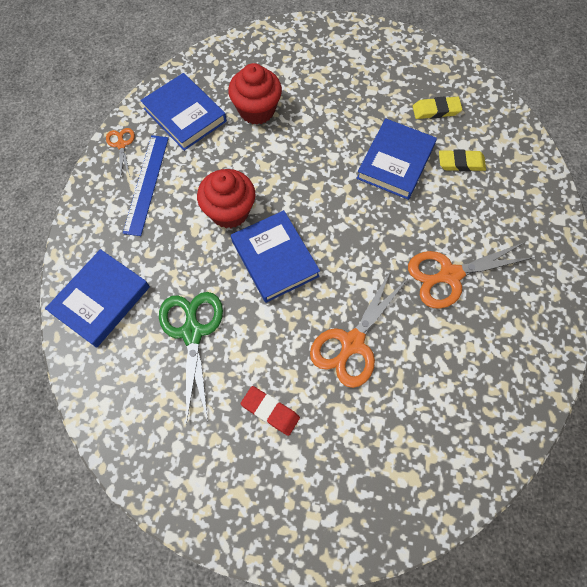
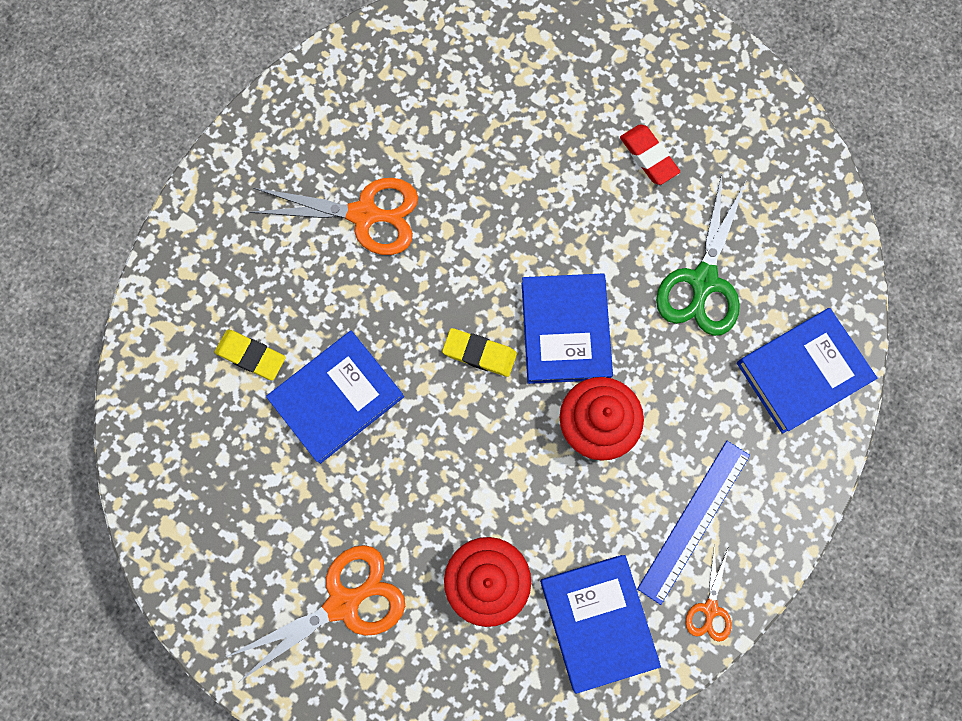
camera: 155 degrees left, 10 degrees up
(352, 343) = (523, 188): orange scissors -> orange scissors (343, 603)
(436, 110) = (229, 455): yellow eraser -> yellow eraser (479, 353)

